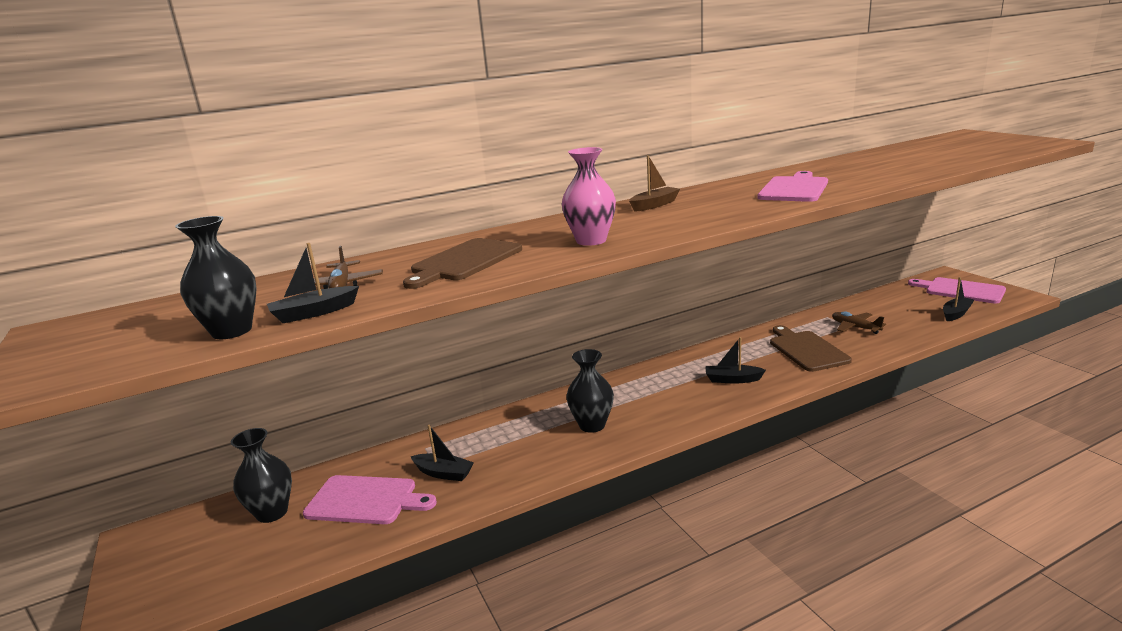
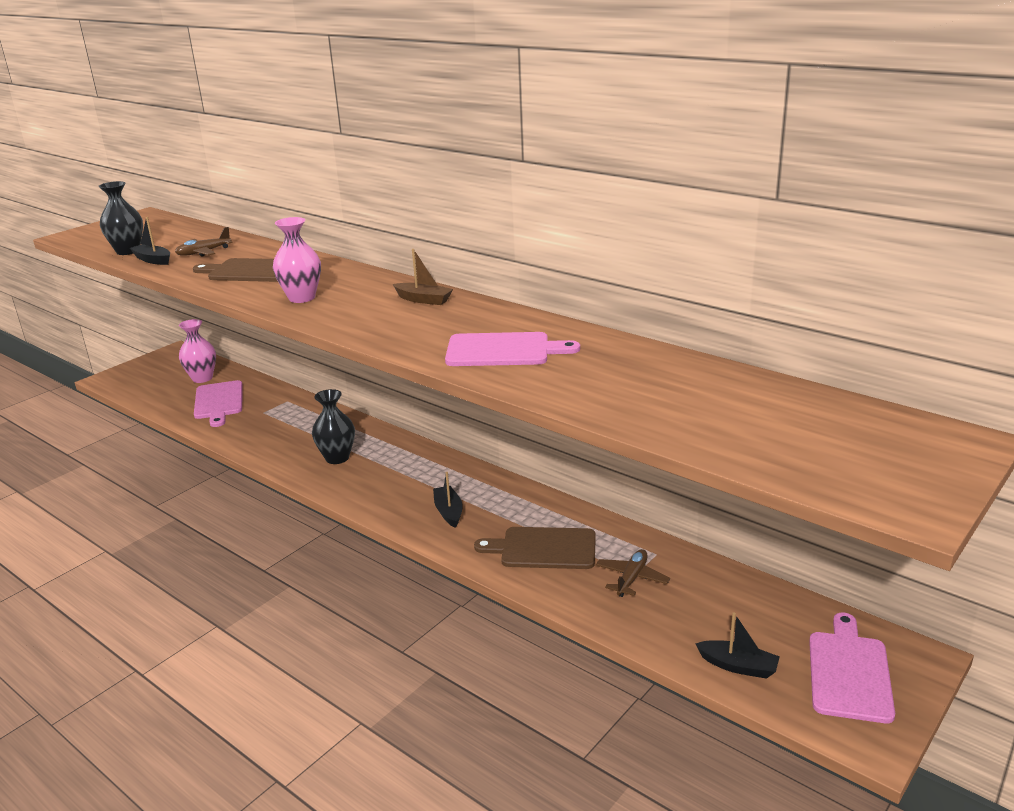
camera: 65 degrees right, 5 degrees up
(272, 513) = (202, 378): black vase -> pink vase
(443, 473) = (255, 418): black boat -> none
(806, 350) = (544, 548): brown cutting board -> brown cutting board turned 135 degrees counterclockwise

